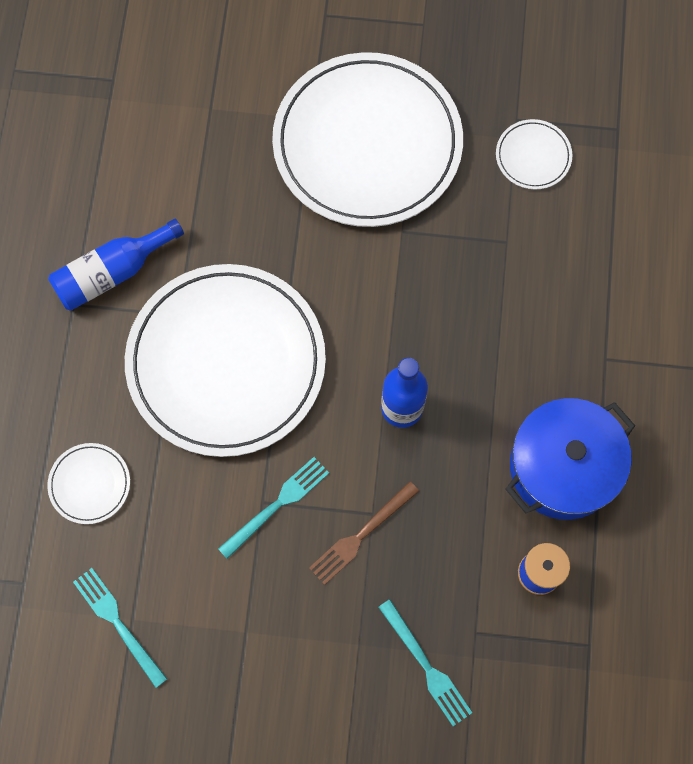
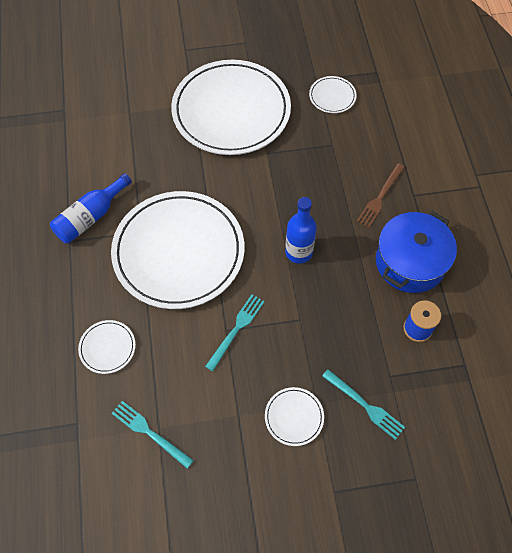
camera: 15 degrees left, 10 degrees down
(321, 655) = (294, 417): none -> white plate
(361, 535) = (296, 334): brown fork -> brown fork (380, 197)

